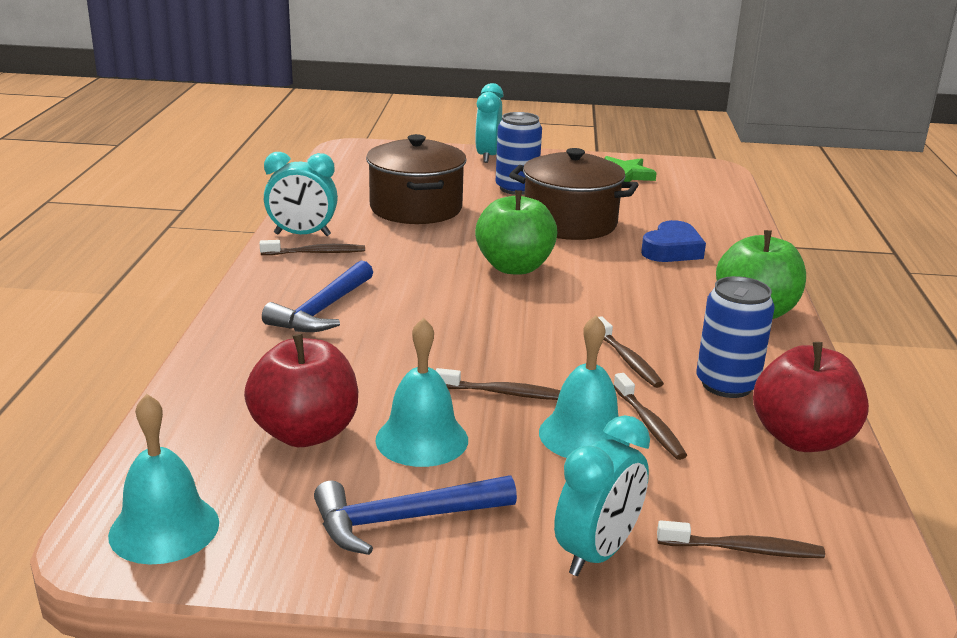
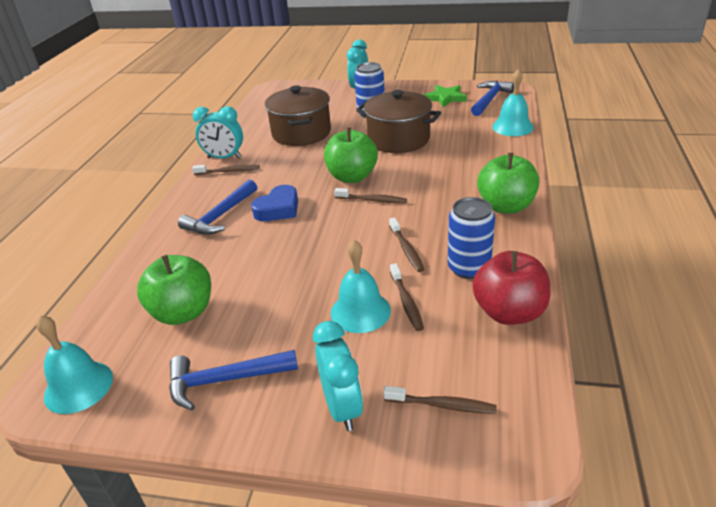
camera: 10 degrees right, 10 degrees up
(305, 433) = (183, 312): red apple -> green apple
(422, 439) = (254, 316): turquoise bell -> turquoise bell (512, 127)
(503, 393) = (317, 278): brown toothbrush -> brown toothbrush (372, 200)
(597, 553) = (342, 407): turquoise clock -> turquoise clock turned 60 degrees counterclockwise
(672, 250) = (462, 158): blue heart -> blue heart (278, 209)
(689, 180) = (490, 99): none -> blue hammer

